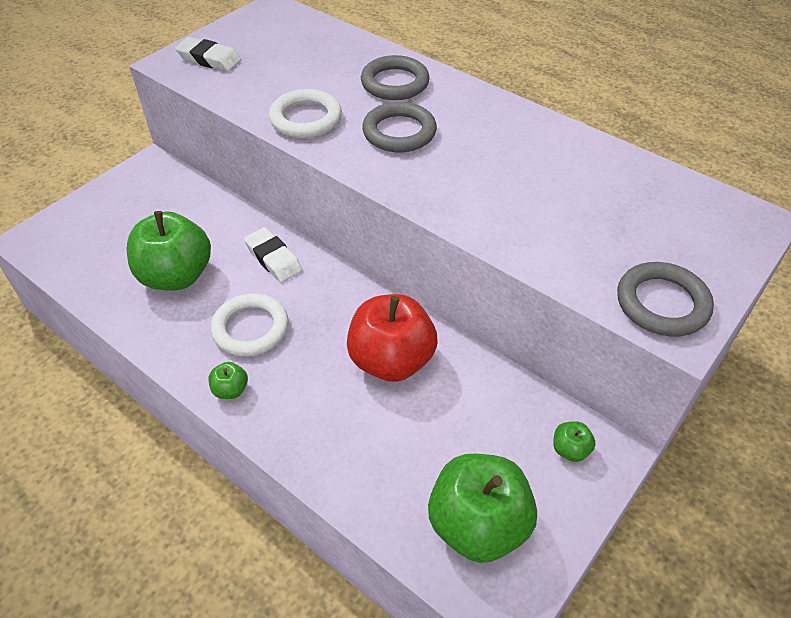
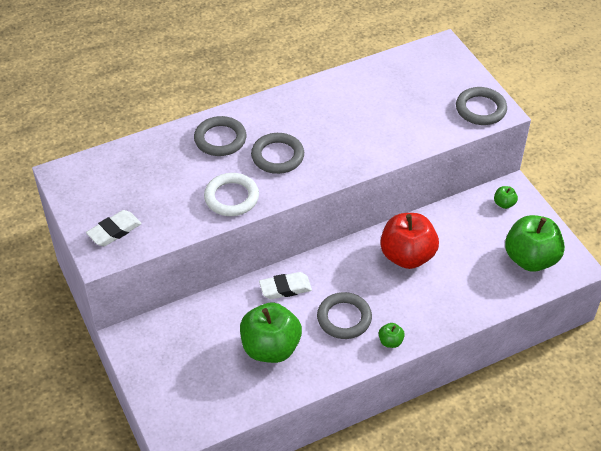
camera: 65 degrees left, 0 degrees up
(250, 328) = (344, 318): white ring -> grey ring

